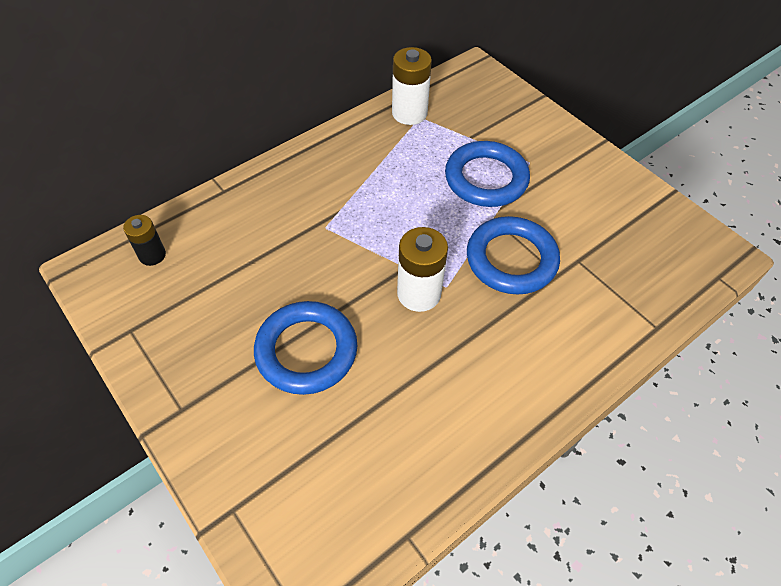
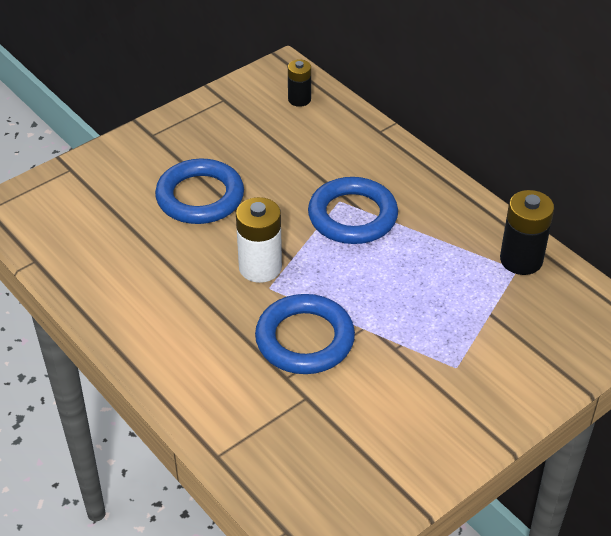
camera: 90 degrees right, 10 degrees down
(409, 113) = (521, 260): white battery -> black battery
(486, 179) = (422, 324): blue ring -> blue ring (352, 216)

